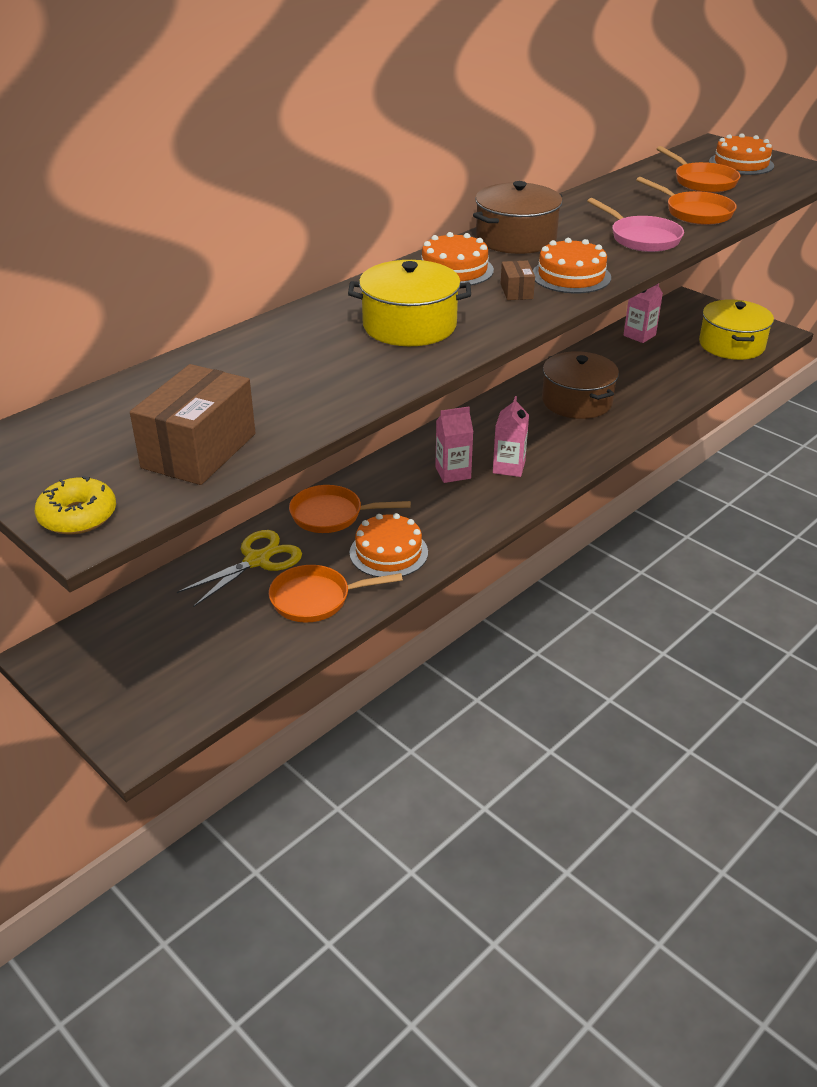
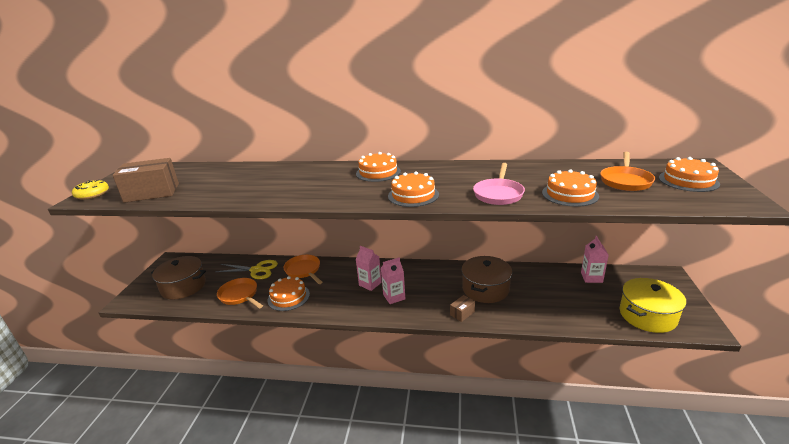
camera: 55 degrees right, 10 degrees down
(409, 326) = (303, 185): yellow pot -> none
(516, 239) = (438, 170): brown pot -> brown pot (183, 286)
(516, 291) = (373, 191): brown box -> brown box (462, 313)
(695, 213) = (570, 194): orange pan -> orange cake

